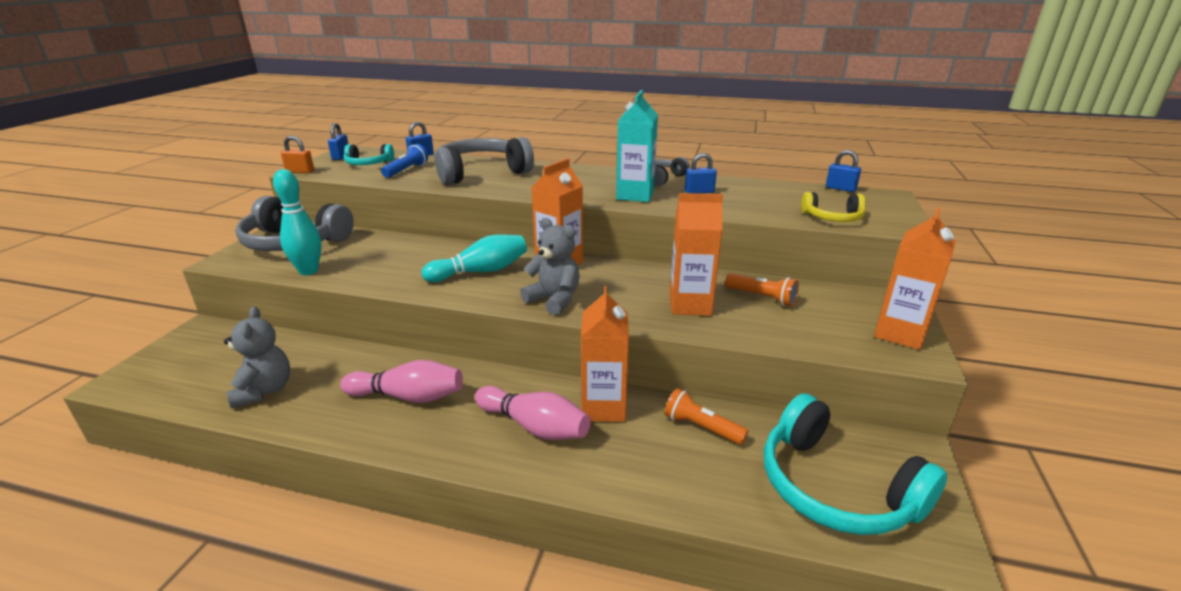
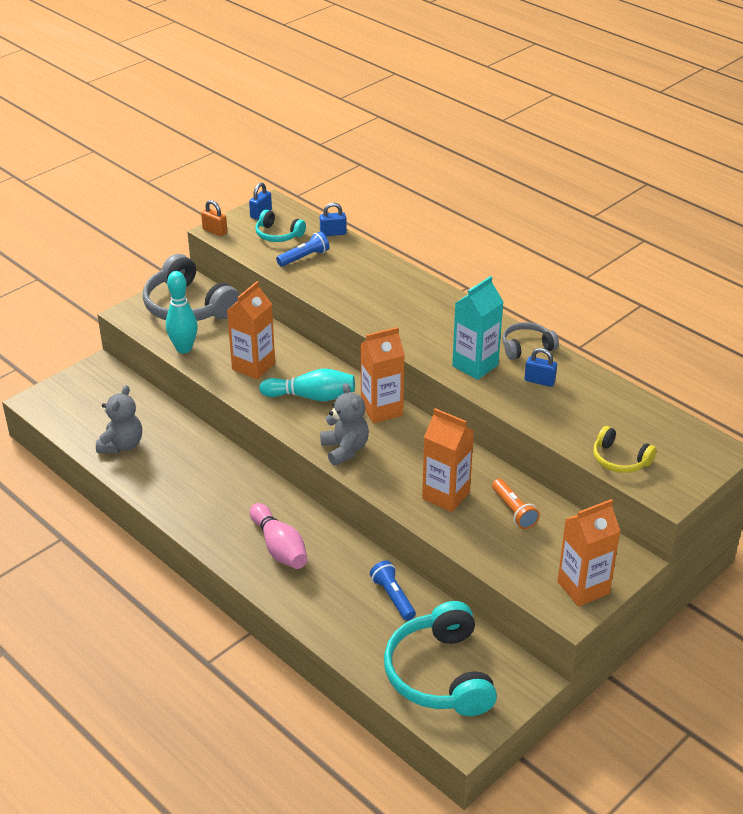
camera: 30 degrees right, 10 degrees up
(408, 396) = (211, 488): pink bowling pin -> none
(481, 173) = (367, 283): grey headphones -> none
(603, 407) = (338, 553): orange carton -> orange carton (253, 366)
(701, 428) = (393, 597): orange flashlight -> blue flashlight
(840, 188) = (687, 424): blue padlock -> none

